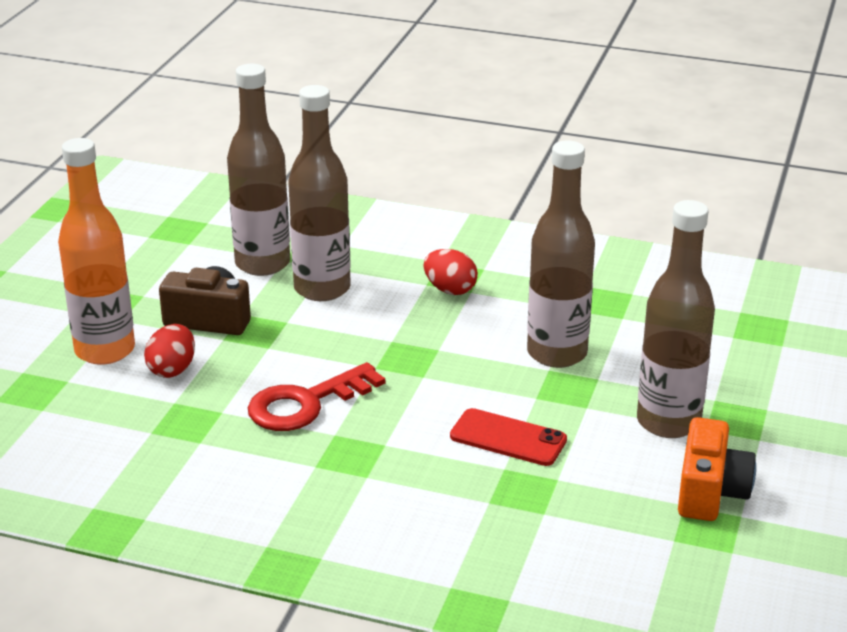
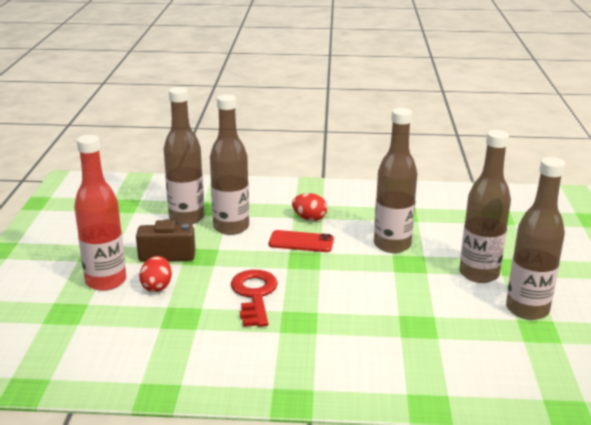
camera: 15 degrees left, 5 degrees down
(105, 350) = (106, 281): orange bottle -> red bottle
(306, 403) = (254, 295): red key -> red key turned 135 degrees clockwise
(508, 438) = (391, 297): red phone -> red phone (301, 242)
(710, 492) = (527, 309): orange camera -> brown bottle

